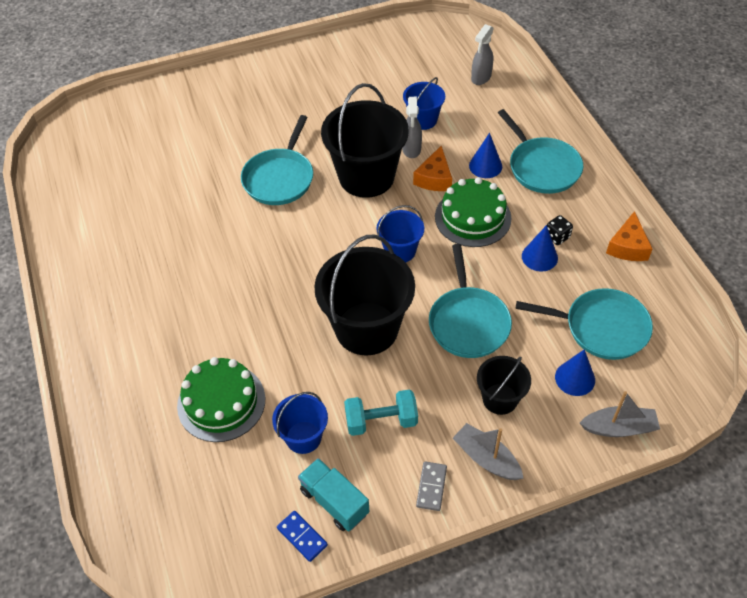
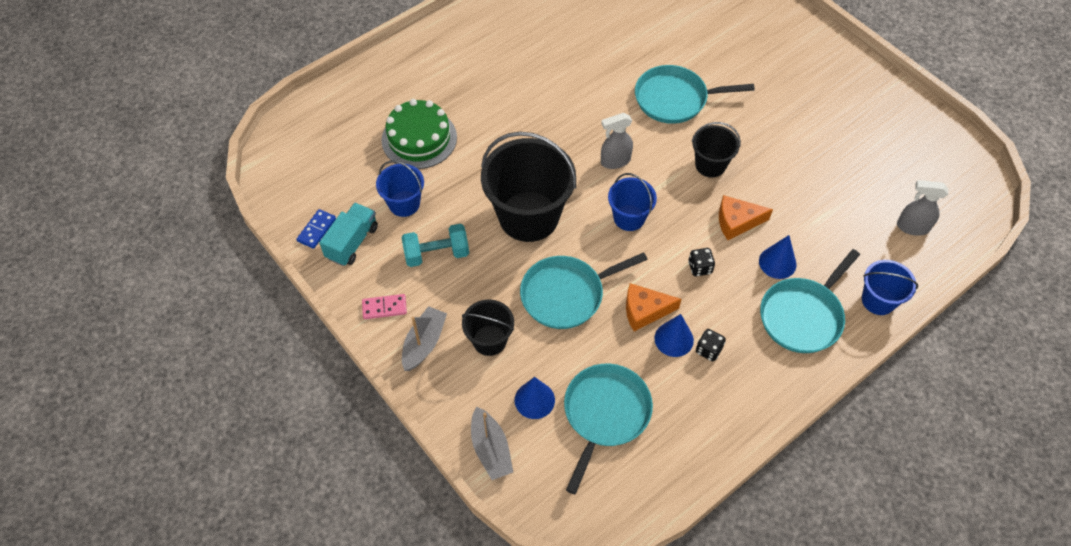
camera: 70 degrees right, 5 degrees up
(366, 177) = (710, 165): black bucket -> black bucket, size x0.52
(381, 421) = (437, 254): turquoise dumbbell -> turquoise dumbbell turned 75 degrees counterclockwise
(411, 149) = (767, 192): grey spray bottle -> grey spray bottle (615, 161)
(423, 120) = (815, 191): blue bucket -> blue bucket (878, 300)
(431, 487) = (384, 308): grey domino -> pink domino
(472, 217) = (700, 268): green cake -> black dice
(601, 328) = (605, 414): turquoise pan -> turquoise pan turned 150 degrees counterclockwise
(628, 246) = (726, 422): orange cheese -> orange cheese (645, 311)

